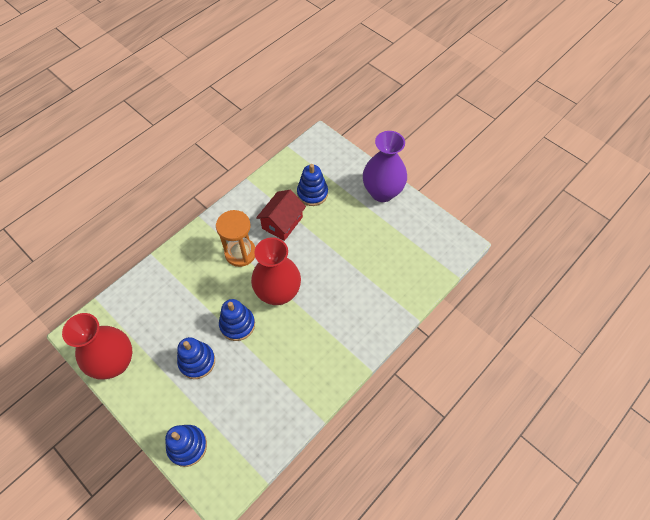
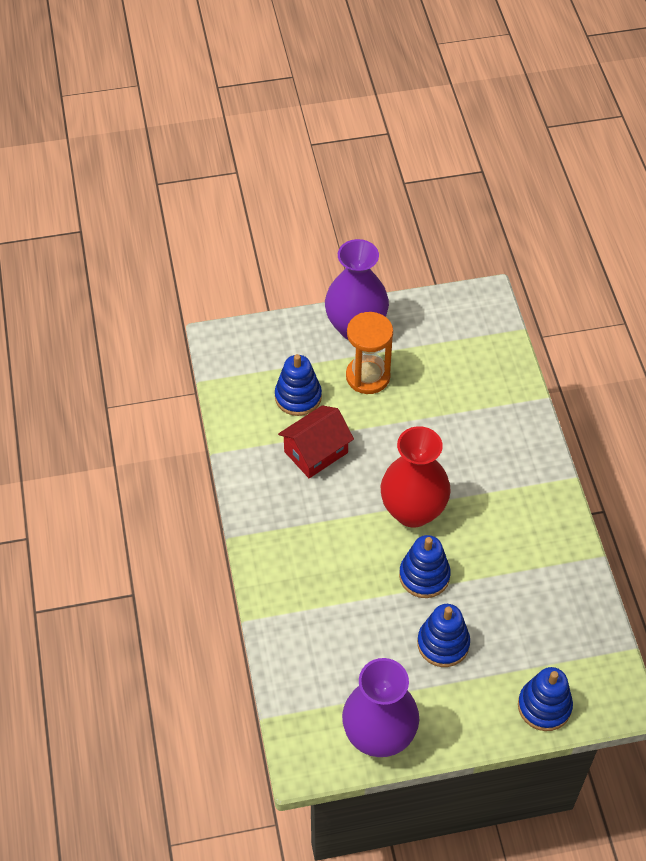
camera: 55 degrees left, 5 degrees down
(115, 362) = (379, 735): red vase -> purple vase
(240, 253) = (325, 520): orange hourglass -> orange hourglass (368, 376)
(282, 223) = (316, 452): red house -> red house turned 75 degrees clockwise

